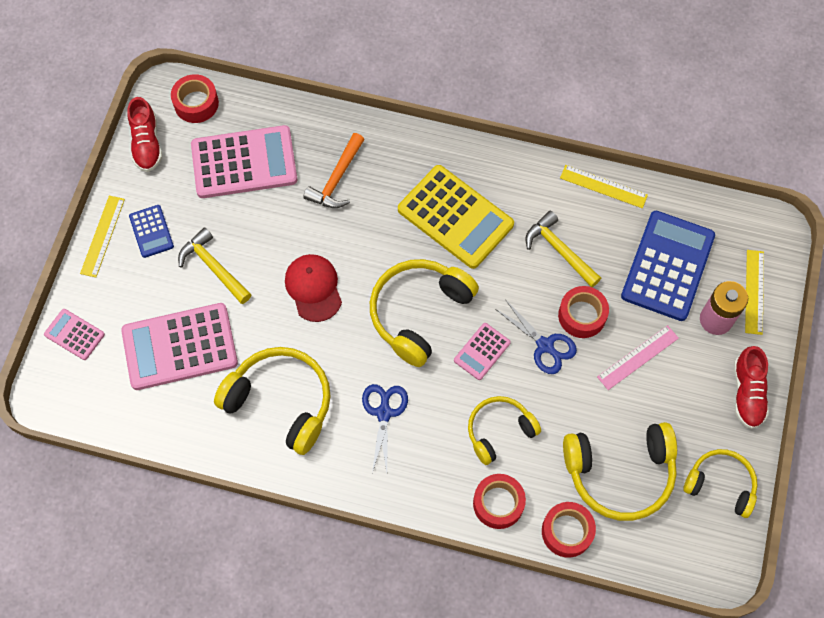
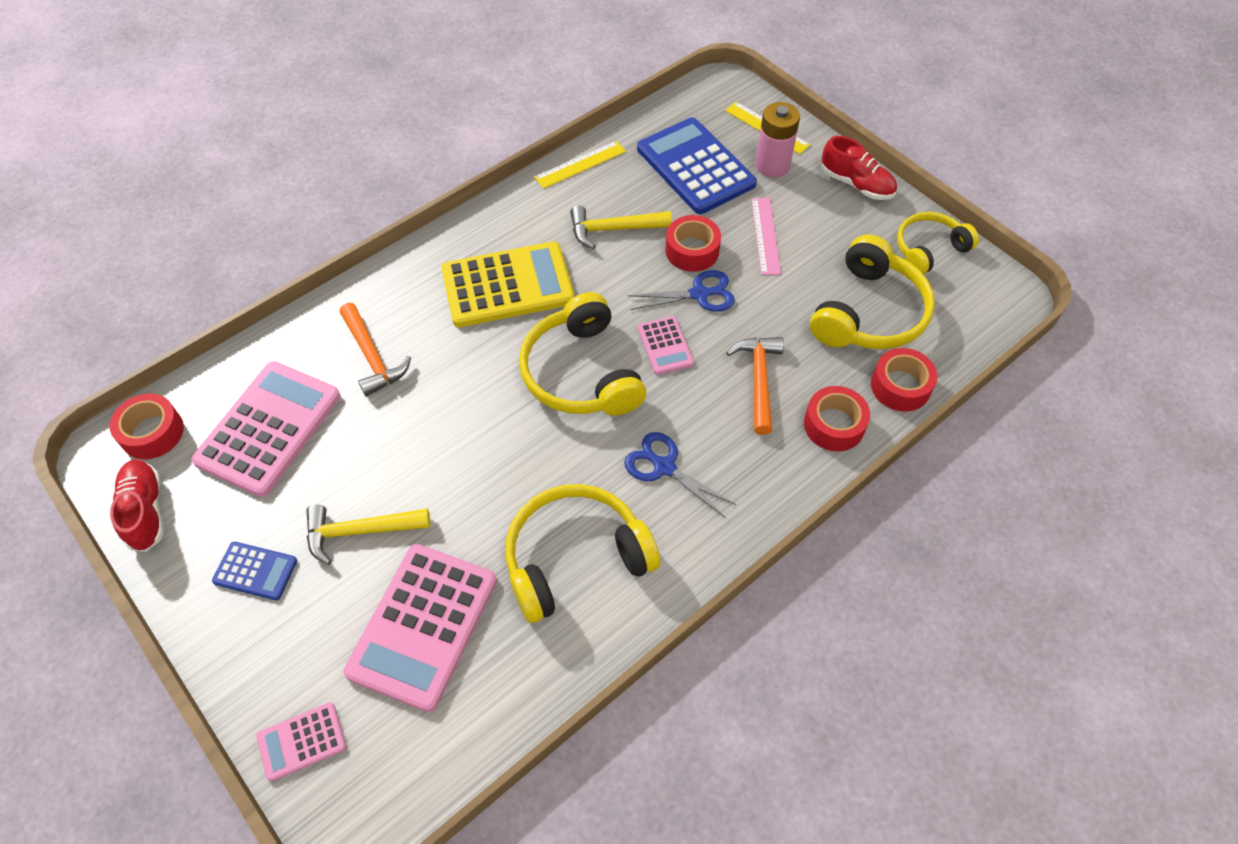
camera: 55 degrees left, 10 degrees down
(102, 236) = (208, 629): yellow ruler -> none
(147, 143) = (145, 511): red shoe -> red shoe turned 135 degrees counterclockwise
(313, 288) = (472, 449): red cap -> none
(499, 431) = (758, 380): yellow headphones -> orange hammer

